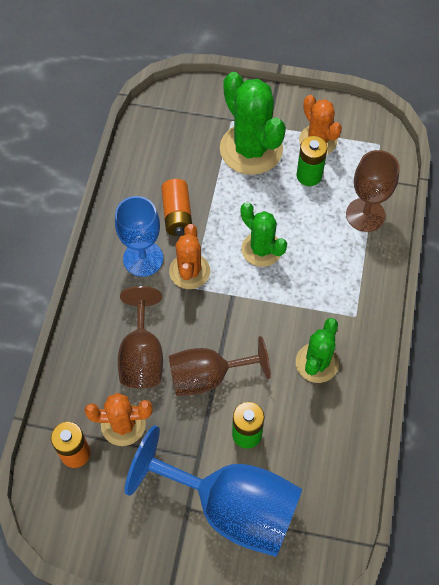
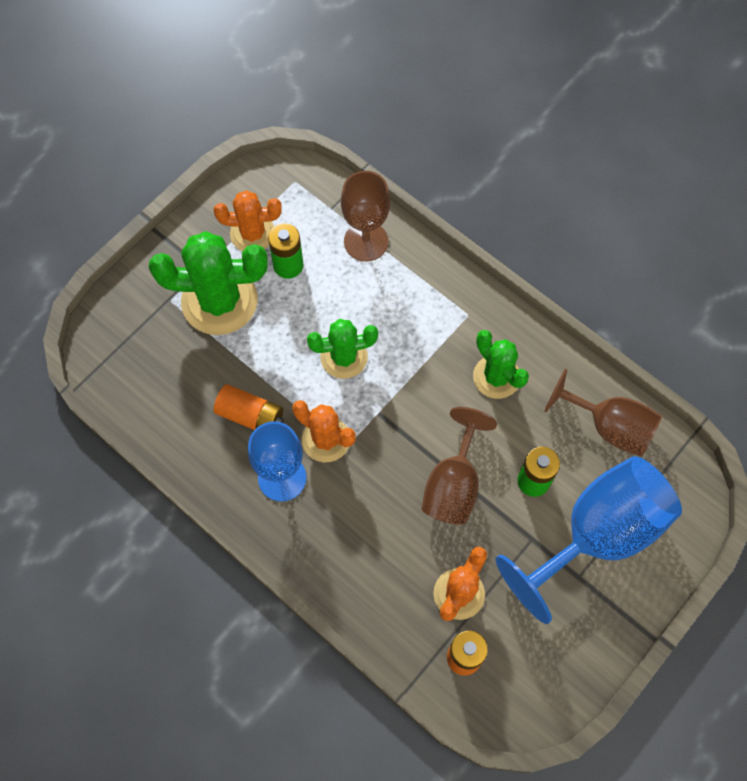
camera: 60 degrees left, 5 degrees up
(142, 356) = (394, 536): brown goblet -> brown goblet (609, 426)

